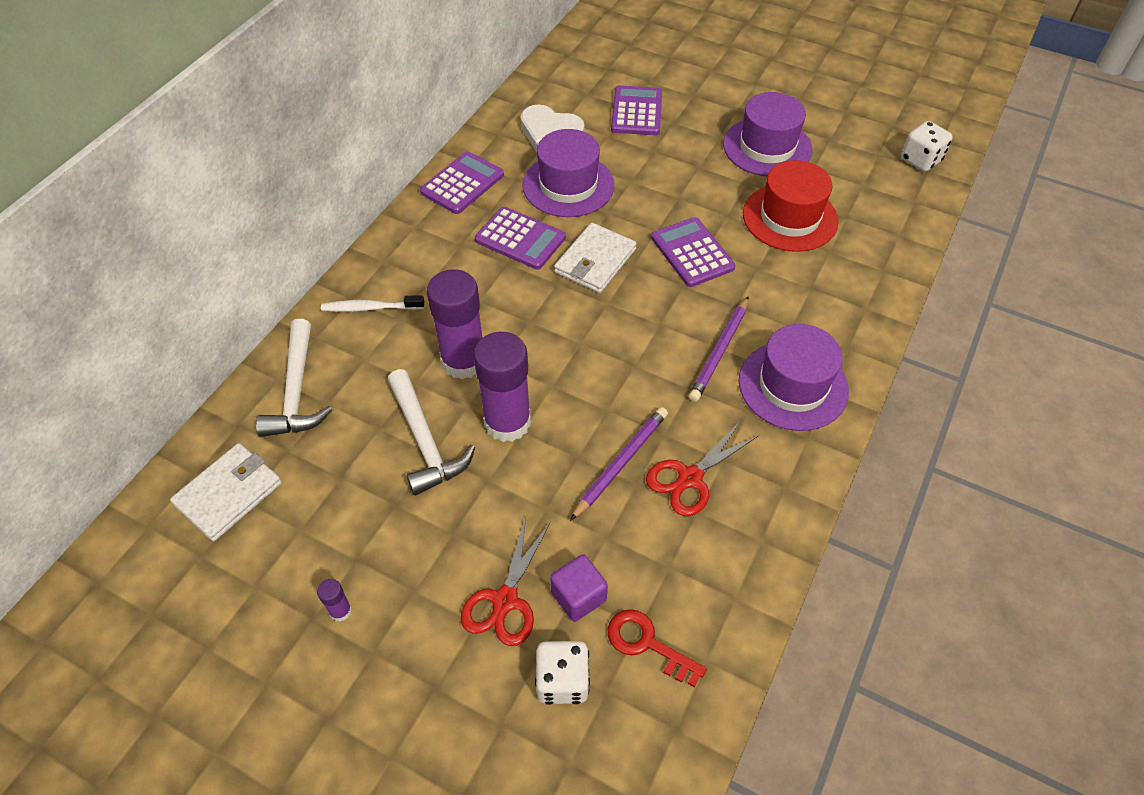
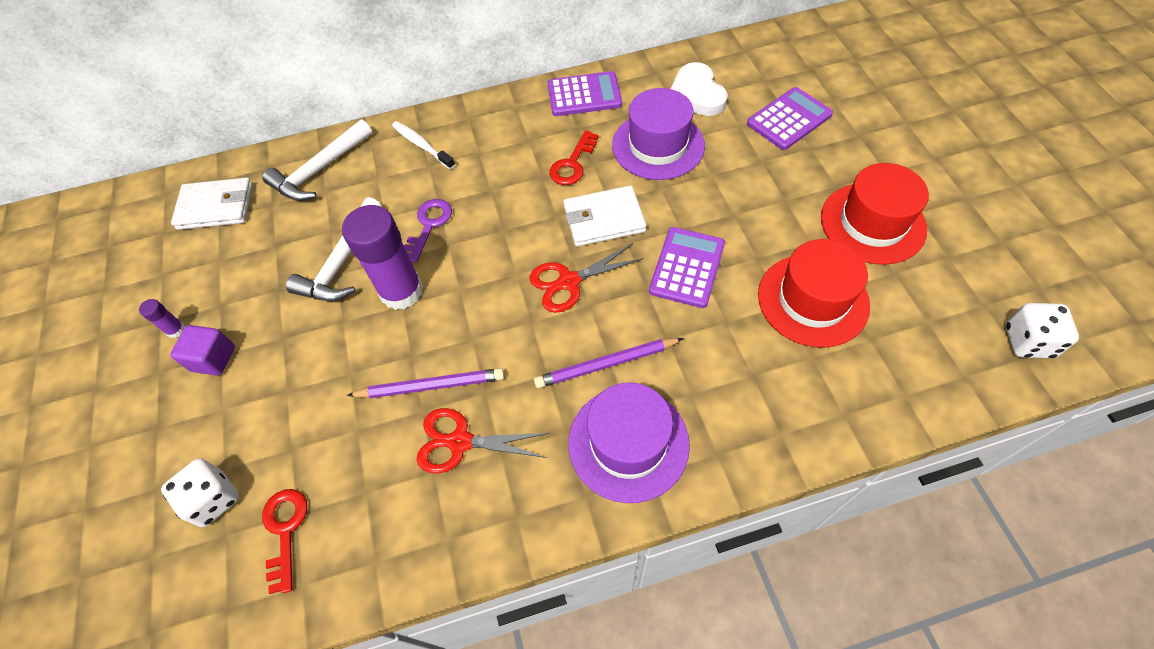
camera: 50 degrees right, 5 degrees up
(463, 361) = (429, 225): purple glue stick -> purple key
(505, 600) = (252, 411): red scissors -> red scissors (569, 281)
(520, 239) = (572, 164): purple calculator -> red key
(578, 596) = (291, 453): purple cube -> purple cube (213, 359)
(767, 147) = (872, 223): purple hat -> red hat

